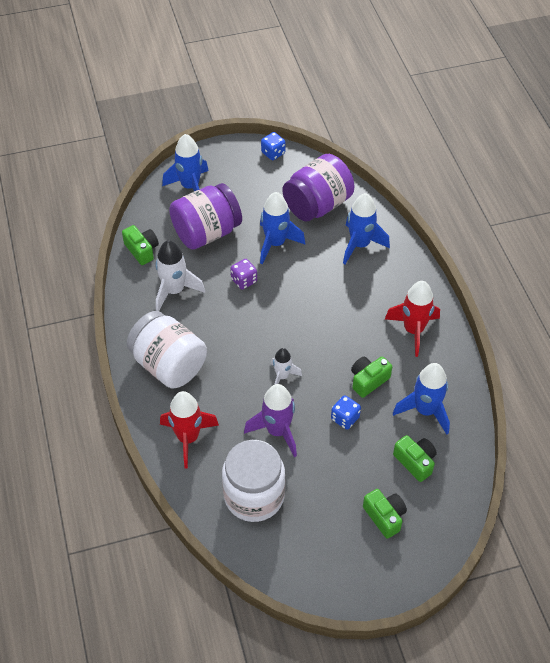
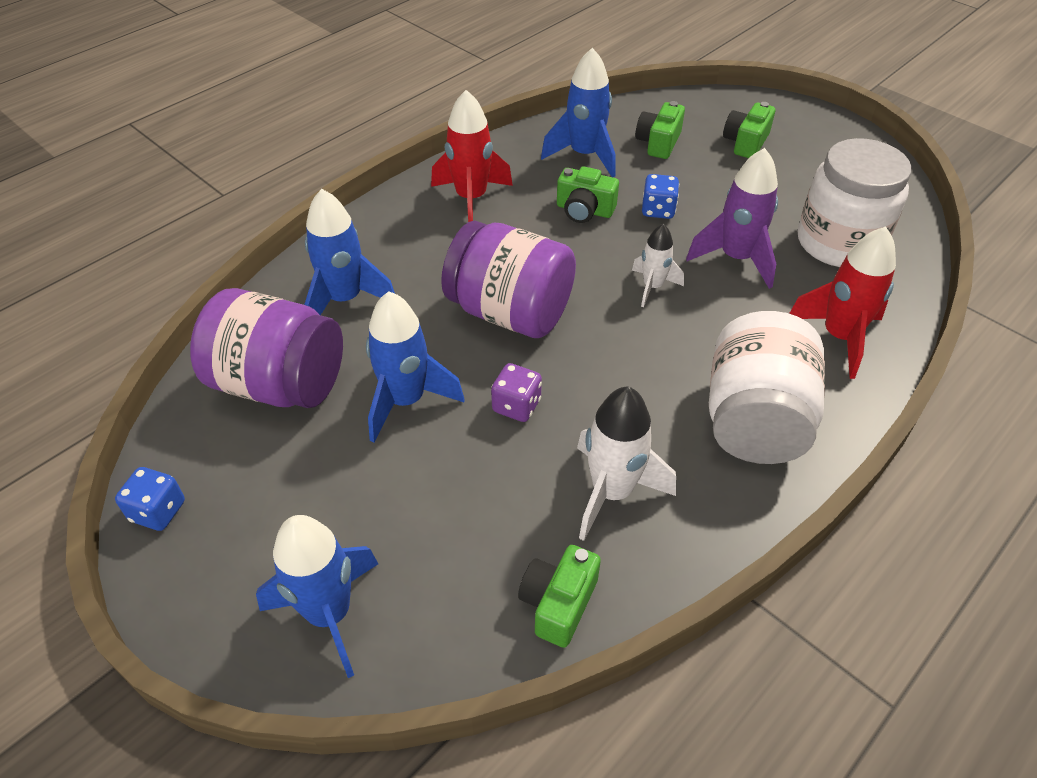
camera: 120 degrees left, 5 degrees down
(206, 232) = (442, 515): purple jar -> purple jar (510, 312)

